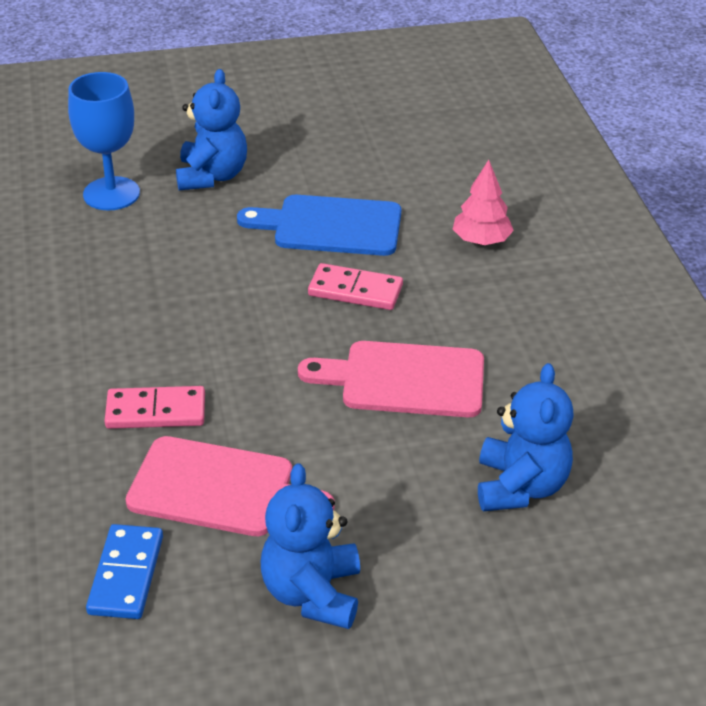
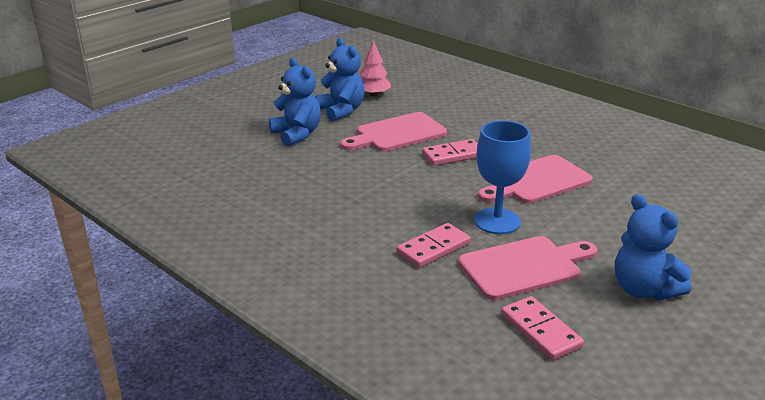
camera: 35 degrees left, 10 degrees down
(111, 194) = (247, 161): blue goblet -> blue goblet (497, 221)
(126, 575) = (540, 331): blue domino -> pink domino
(330, 226) = (397, 134): blue cutting board -> pink cutting board
(481, 241) = (481, 114): pink tree -> pink tree (373, 95)
(520, 487) = (656, 201): blue teddy bear -> blue teddy bear (341, 111)

